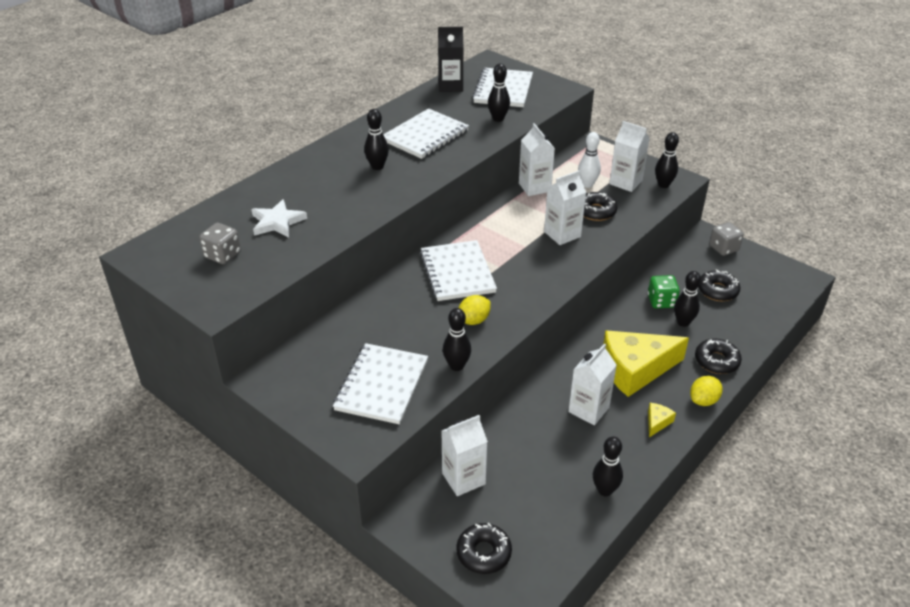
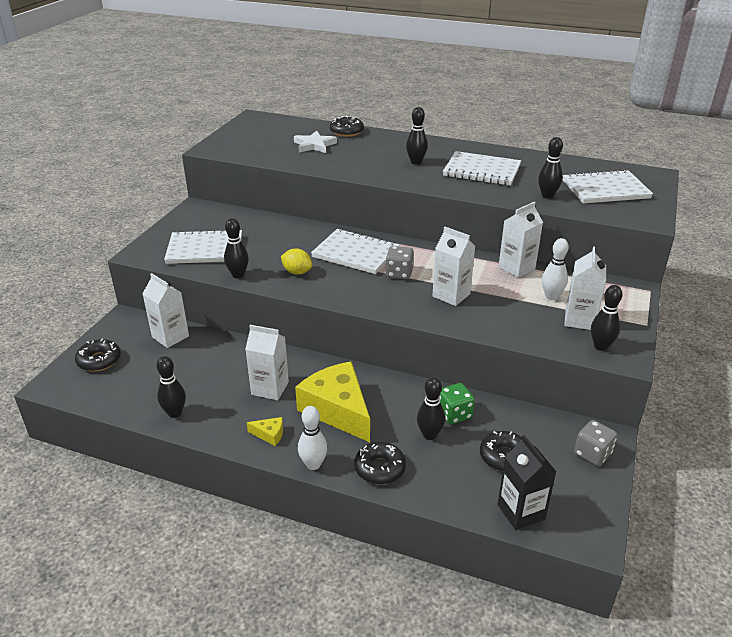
camera: 70 degrees right, 5 degrees down
(222, 255) = (265, 138): grey dice -> grey dice (399, 273)
(450, 86) = (580, 166): black carton -> black carton (521, 512)
(457, 272) = (355, 253): white notebook -> white notebook turned 60 degrees clockwise
(596, 211) = (507, 309): black donut -> black donut (346, 132)
(703, 400) = (313, 464): yellow lemon -> white bowling pin

